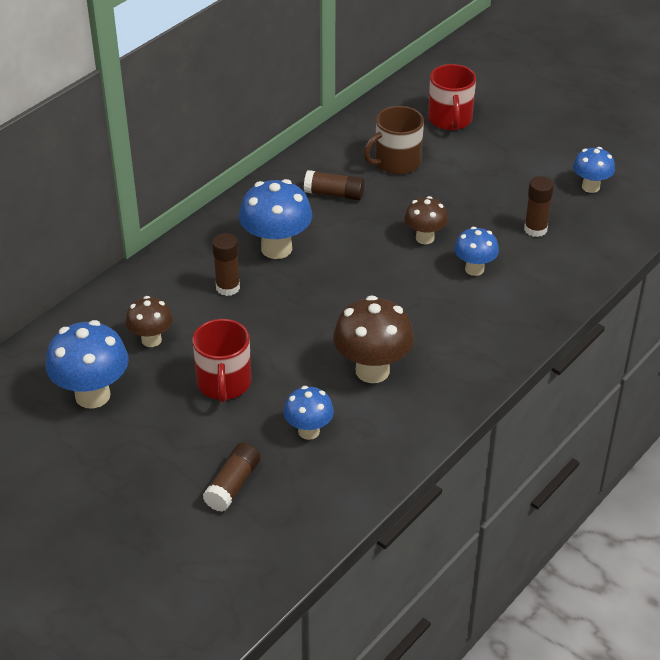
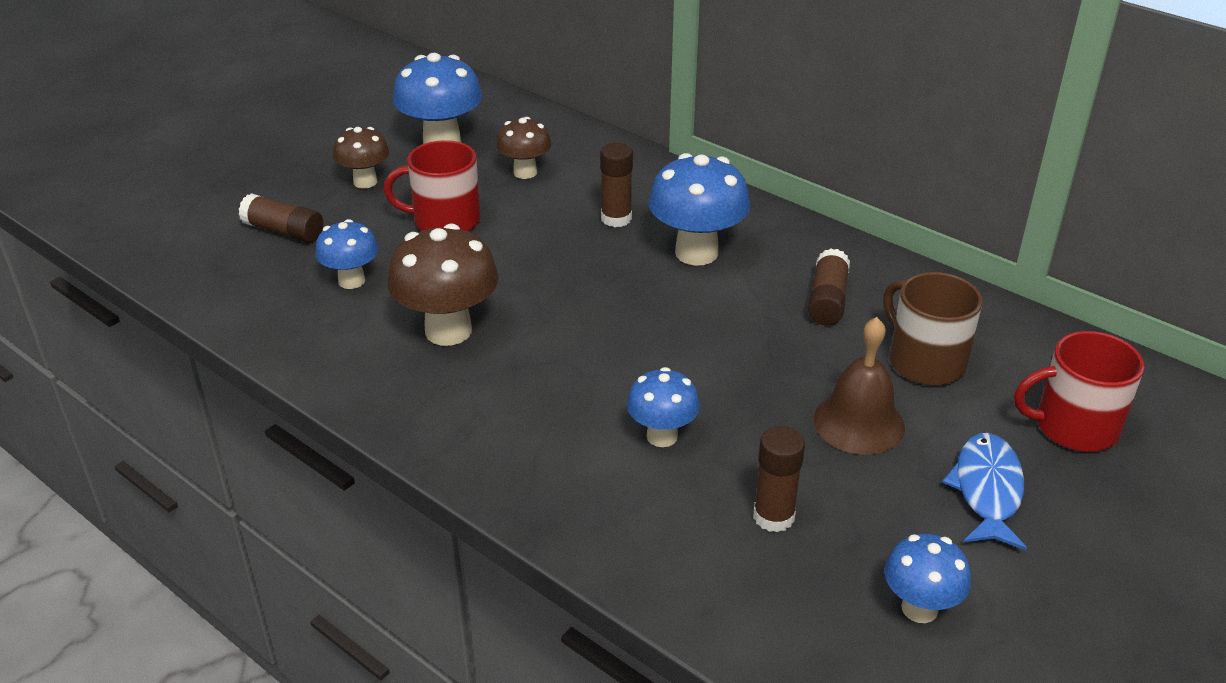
camera: 90 degrees right, 5 degrees down
(425, 238) = (734, 386): brown mushroom -> brown mushroom (365, 182)
(454, 192) = (859, 423): none -> brown bell
(504, 155) = (987, 490): none -> blue fish

